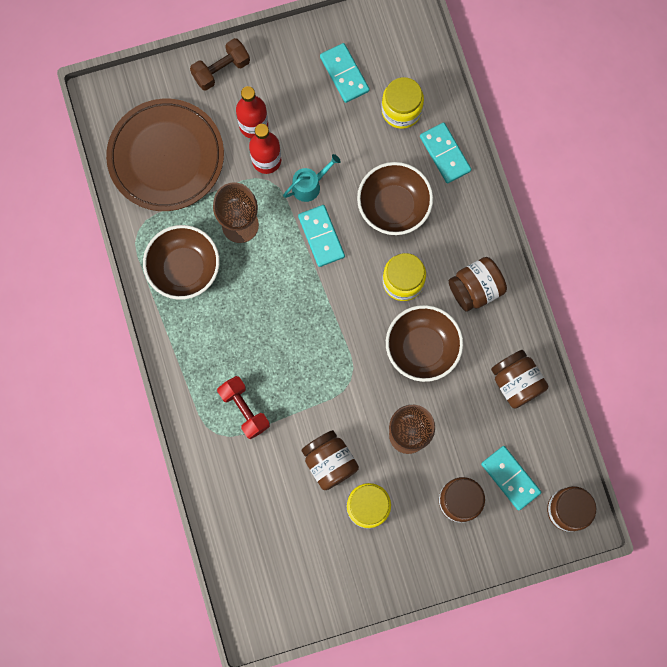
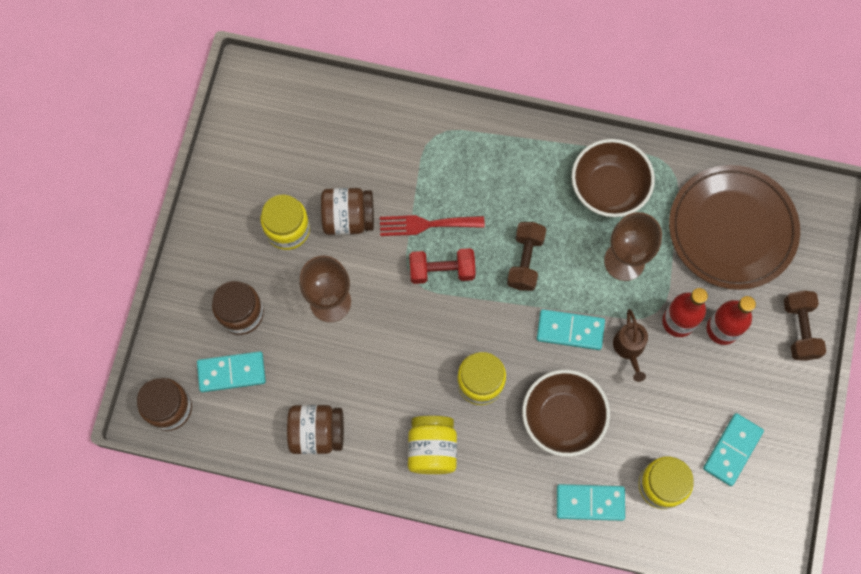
camera: 120 degrees right, 5 degrees down
(244, 409) = (442, 171): red dumbbell -> red dumbbell (442, 270)
(284, 301) = (525, 261): none -> brown dumbbell
(298, 396) = (426, 224): none -> red fork
(309, 185) = (629, 348): turquoise watering can -> brown watering can
(344, 74) = (732, 450): turquoise domino -> turquoise domino turned 60 degrees counterclockwise
(422, 348) = (404, 363): brown bowl -> none
(475, 289) = (432, 449): brown jar -> yellow jar

